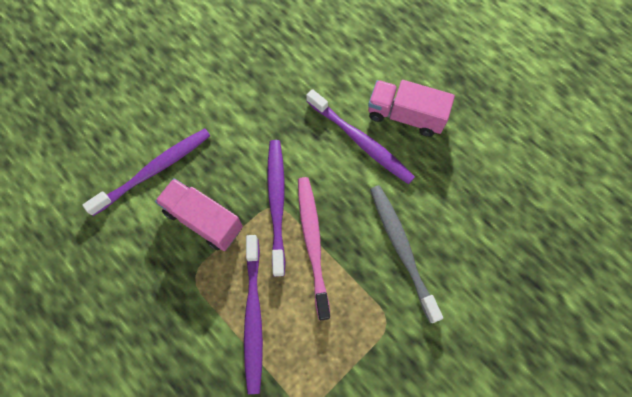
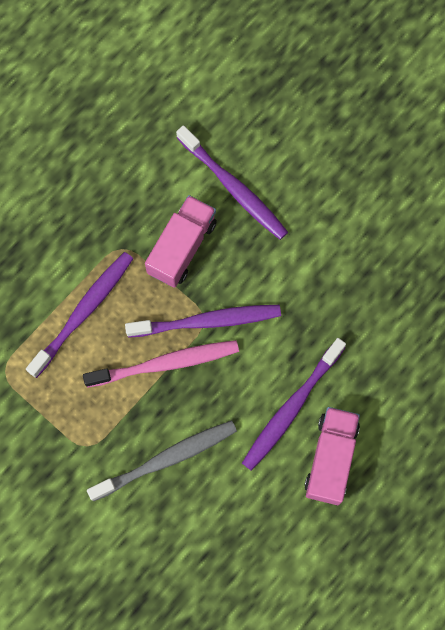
camera: 85 degrees right, 5 degrees up
(253, 317) = (84, 311): purple toothbrush -> purple toothbrush turned 135 degrees clockwise

